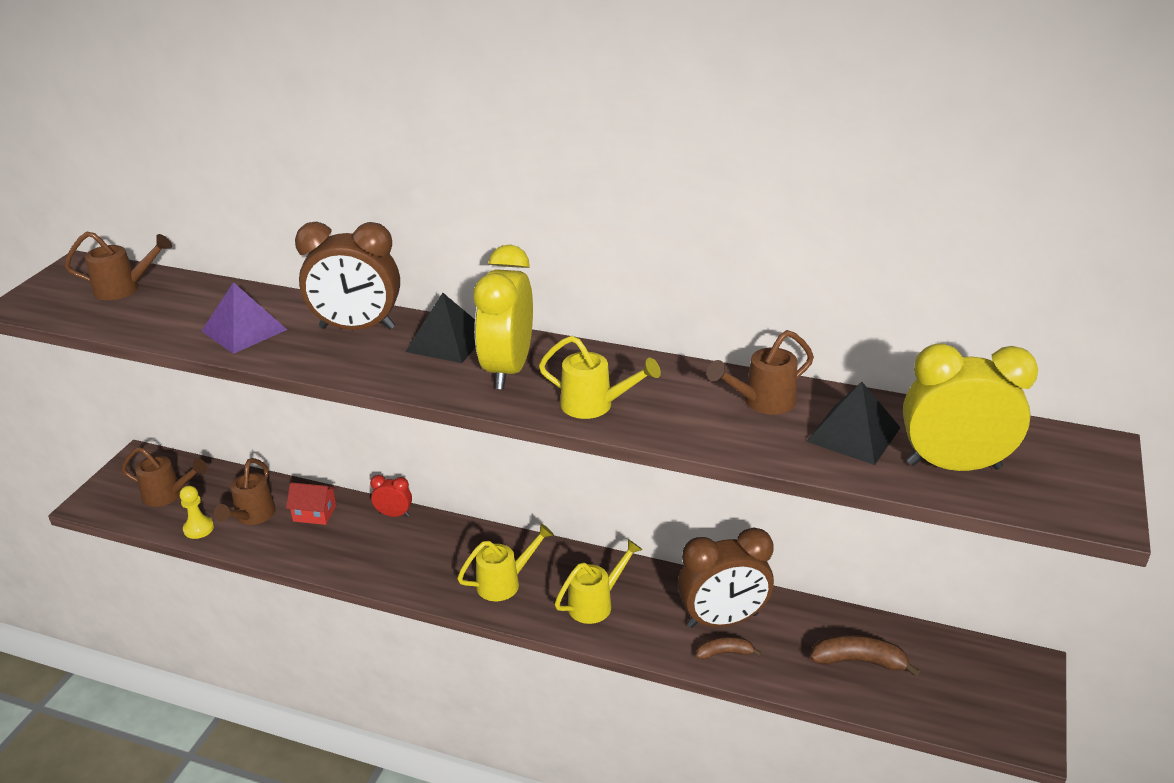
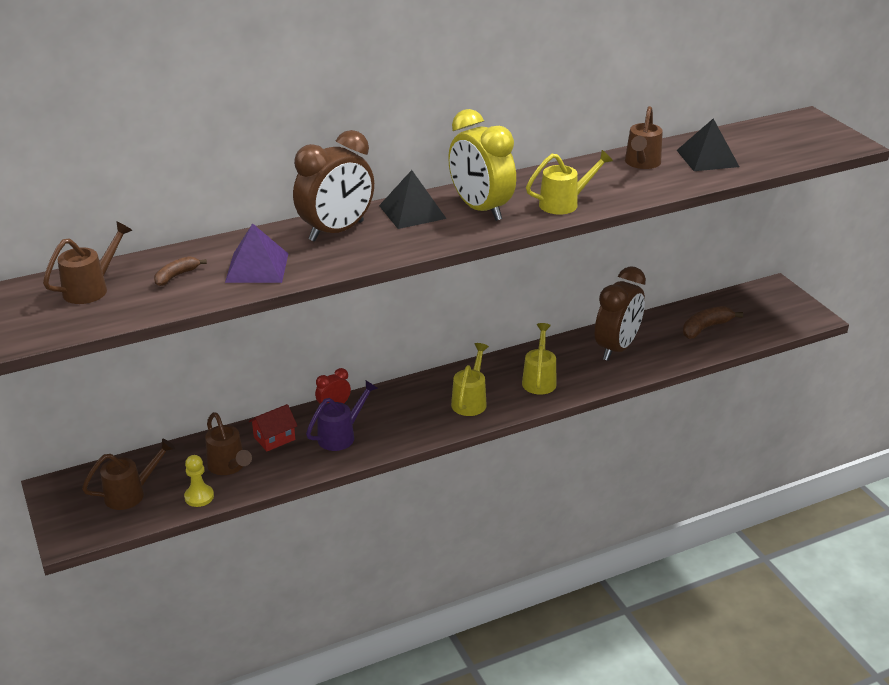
camera: 45 degrees left, 0 degrees up
(360, 544) = (341, 435): none -> purple watering can
(724, 653) = (641, 362): brown banana -> brown banana (176, 276)
(953, 466) = (770, 151): yellow clock -> none

